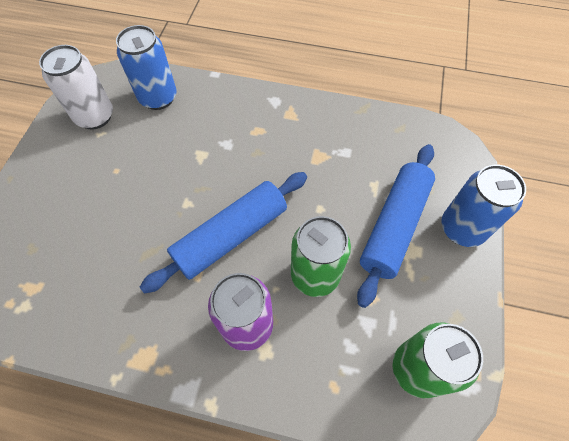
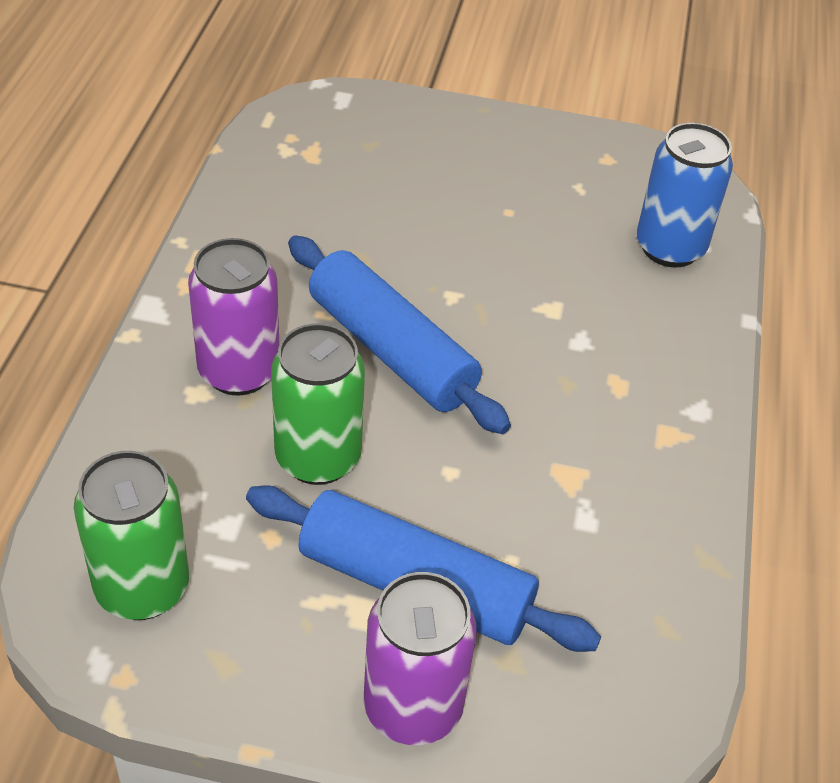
camera: 85 degrees right, 15 degrees down
(95, 116) = (613, 178): white can -> none
(462, 228) = (413, 707): blue can -> purple can

